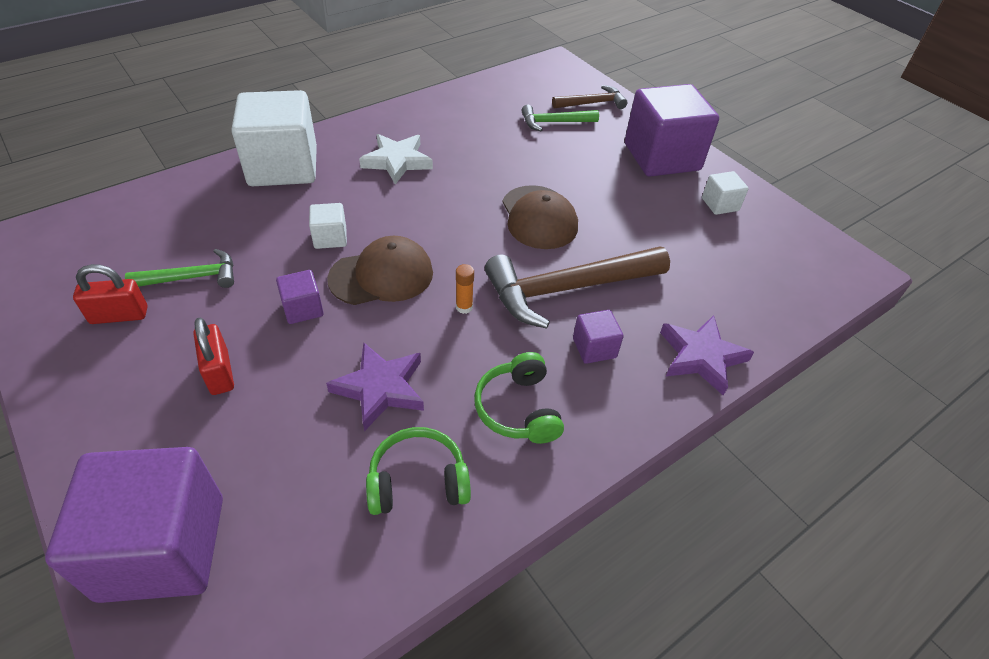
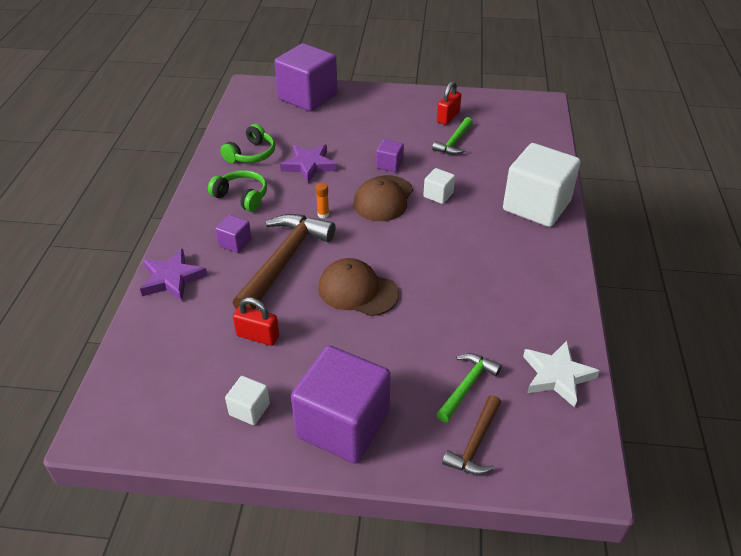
camera: 135 degrees right, 5 degrees down
(219, 372) = (376, 130): red padlock -> red padlock (258, 336)
(397, 161) = (495, 258): white star -> white star (557, 376)

